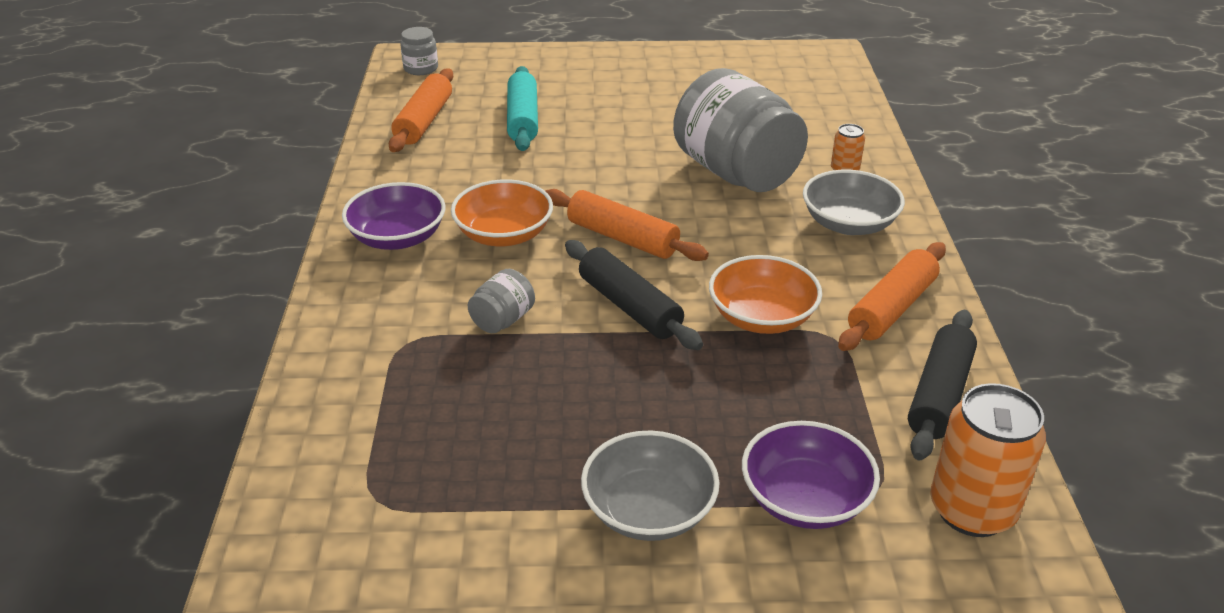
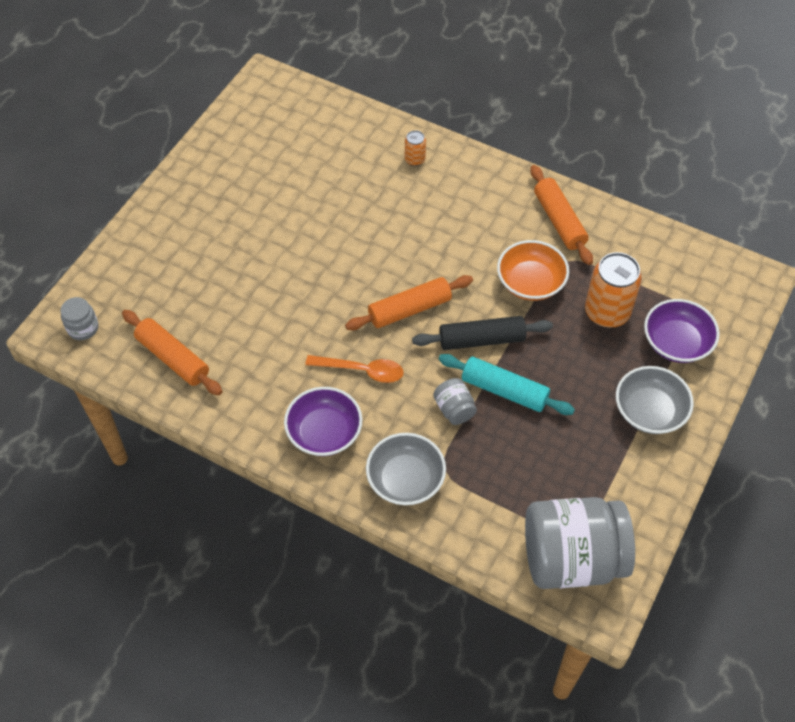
camera: 60 degrees left, 20 degrees up
(504, 234) = (362, 371): orange bowl -> orange spoon
(522, 119) = (218, 296): turquoise rolling pin -> turquoise rolling pin (504, 390)
(736, 172) = (377, 214): grey jar -> grey jar (572, 558)
(848, 224) = (471, 192): grey bowl -> grey bowl (405, 479)
(939, 395) = (636, 244): black rolling pin -> none
(972, 510) = (717, 282): orange can -> orange can (607, 312)

